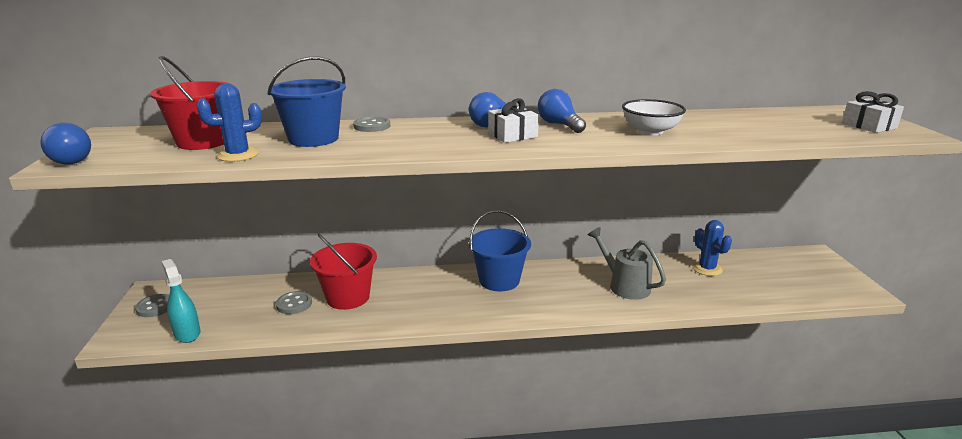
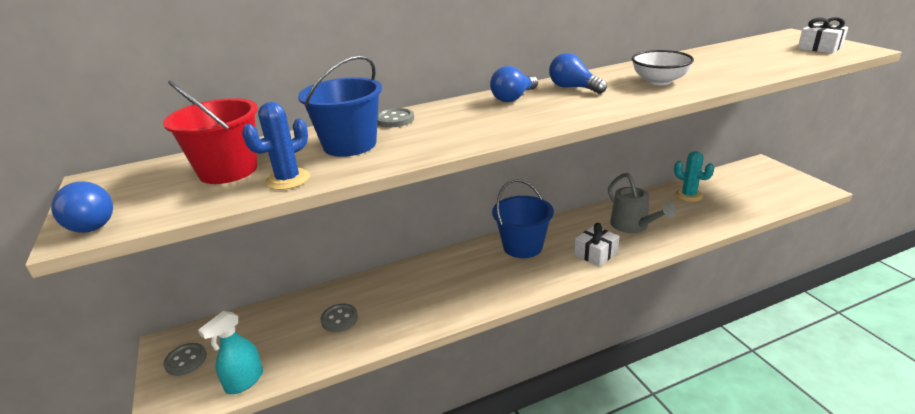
camera: 15 degrees left, 5 degrees up
(187, 333) = (244, 381): turquoise spray bottle -> turquoise spray bottle turned 90 degrees counterclockwise
(348, 297) = (390, 298): red bucket -> none
(512, 135) = (544, 106): white gift -> white gift (595, 253)
(624, 285) = (633, 226): grey watering can -> grey watering can turned 150 degrees counterclockwise
(707, 269) = (689, 195): blue cactus -> turquoise cactus

